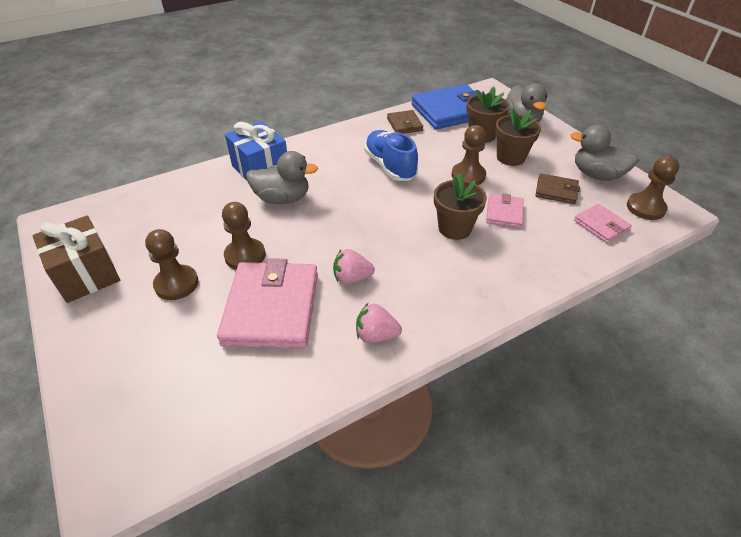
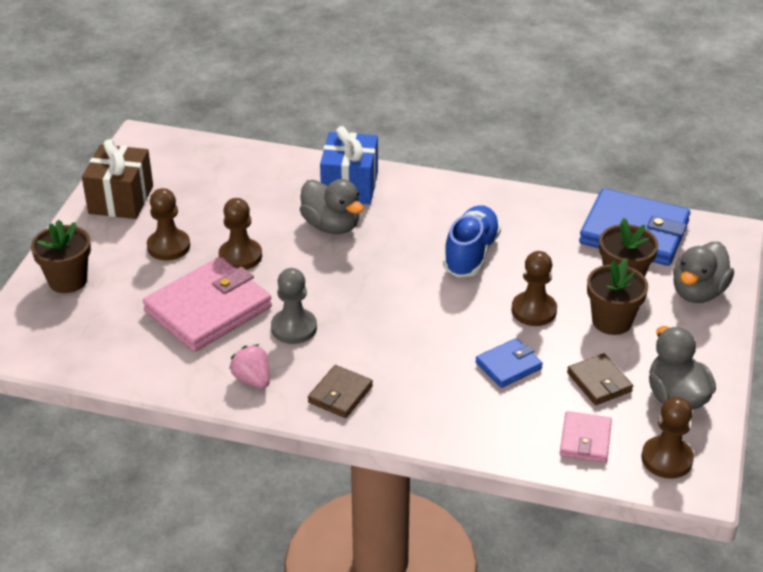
camera: 45 degrees right, 5 degrees down
(352, 278) = (294, 328): pink strawberry -> grey pawn
(404, 124) = (556, 219): brown wallet -> brown wallet (340, 394)
(454, 228) = (439, 347): brown flower pot -> brown flower pot (68, 280)
(504, 213) = (508, 365): pink wallet -> blue wallet

